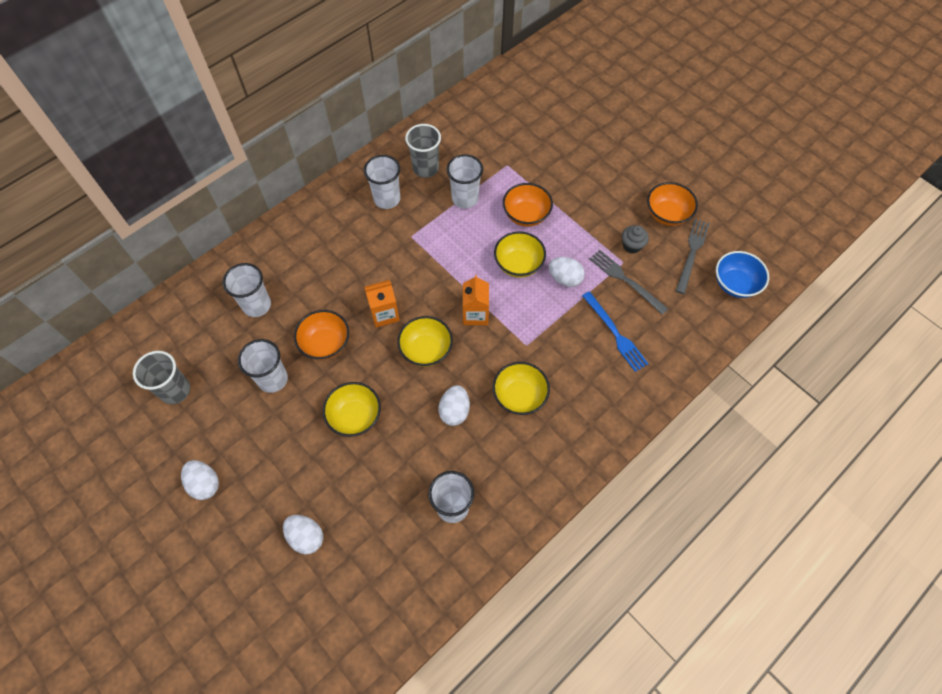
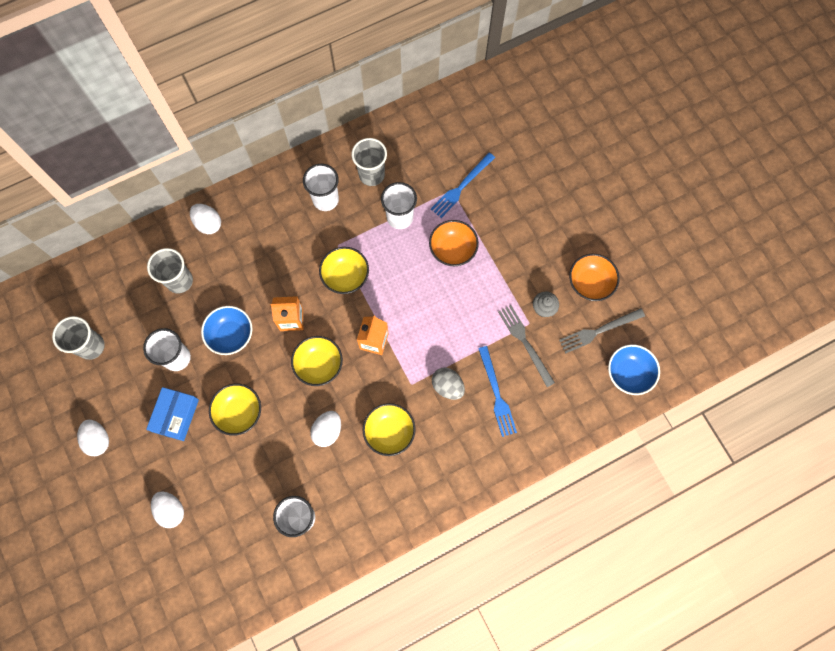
camera: 15 degrees right, 10 degrees up
(257, 305) = (179, 281): white cup -> grey cup
(286, 437) = (175, 415): none -> blue box
(325, 343) = (231, 335): orange bowl -> blue bowl
(515, 160) = (461, 187): none -> blue fork
(518, 264) = (429, 300): yellow bowl -> yellow bowl (345, 276)
(563, 338) = (447, 386): none -> grey egg
(565, 278) = (468, 326): white egg -> white egg (208, 224)
(692, 253) = (599, 331): grey fork -> grey fork turned 150 degrees counterclockwise

